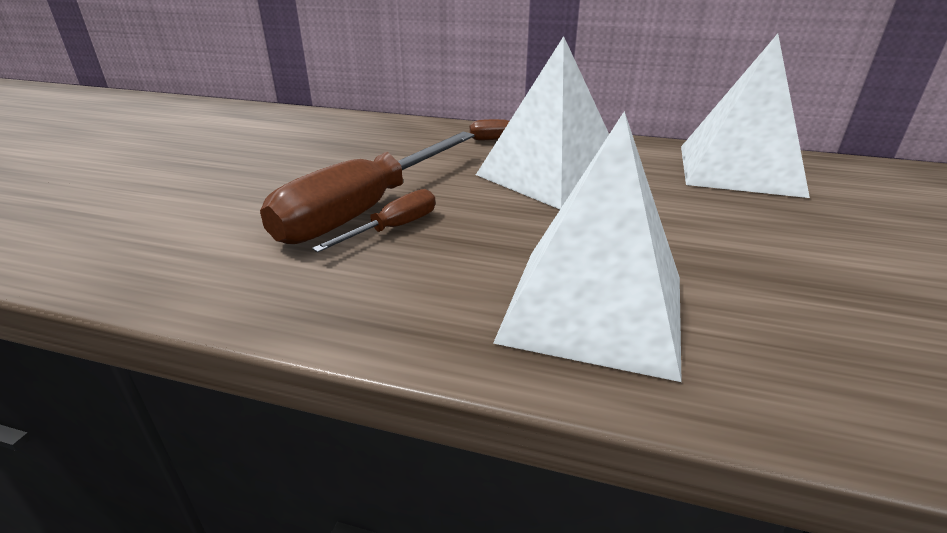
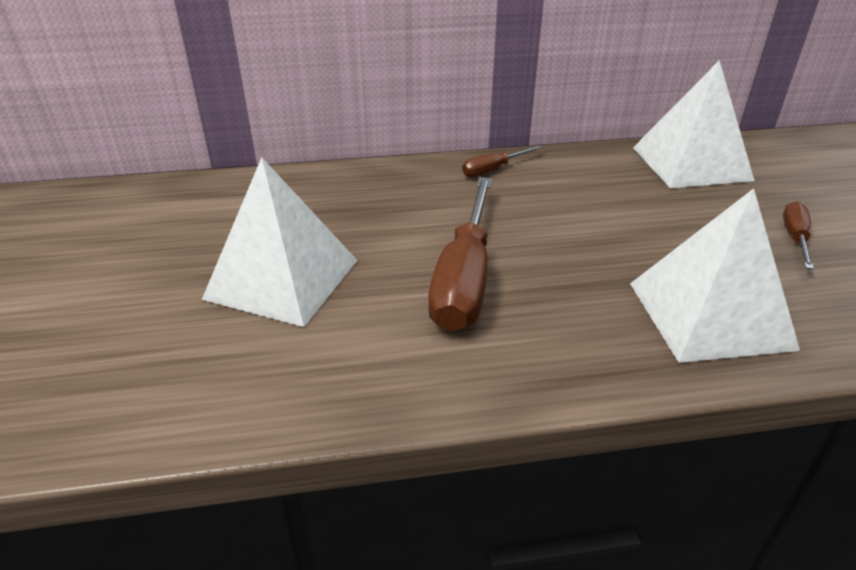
camera: 25 degrees left, 5 degrees up
(393, 228) = (508, 290): brown screwdriver -> brown screwdriver (795, 237)
(551, 175) = (568, 202): white pyramid -> white pyramid (282, 279)

